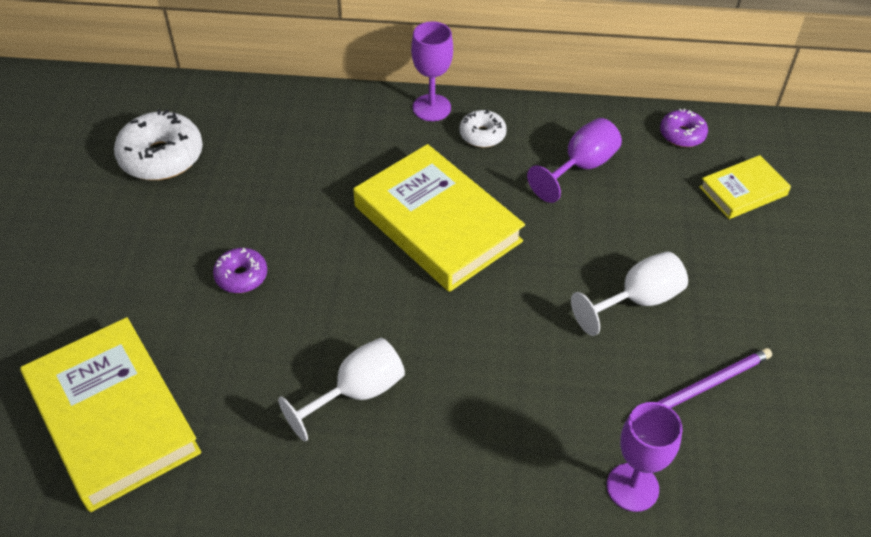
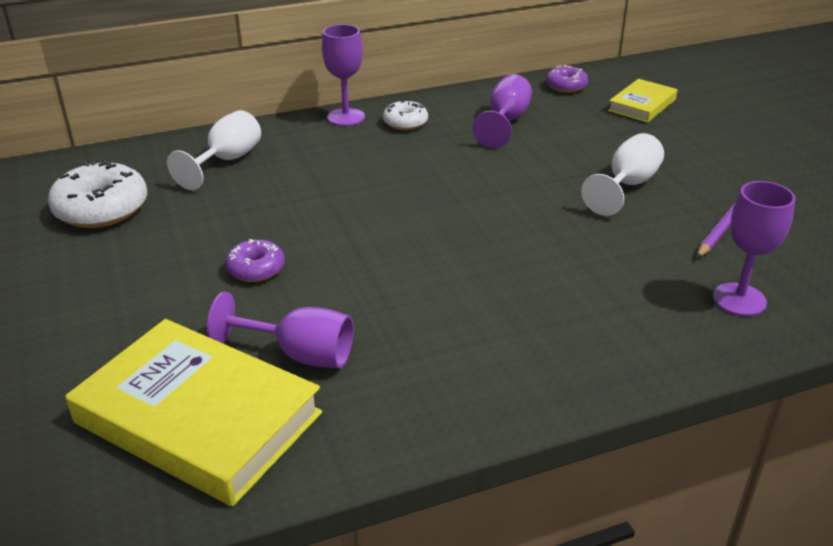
camera: 25 degrees left, 15 degrees down
(220, 386) = (300, 354): none -> purple goblet
(357, 392) = (443, 315): white goblet -> white goblet (227, 161)
(437, 223) = (415, 185): yellow book -> none

